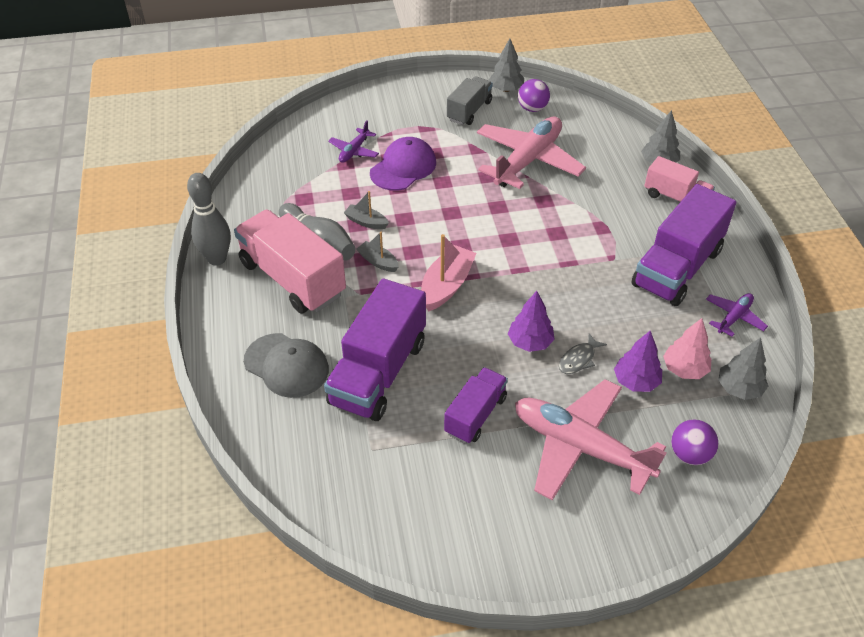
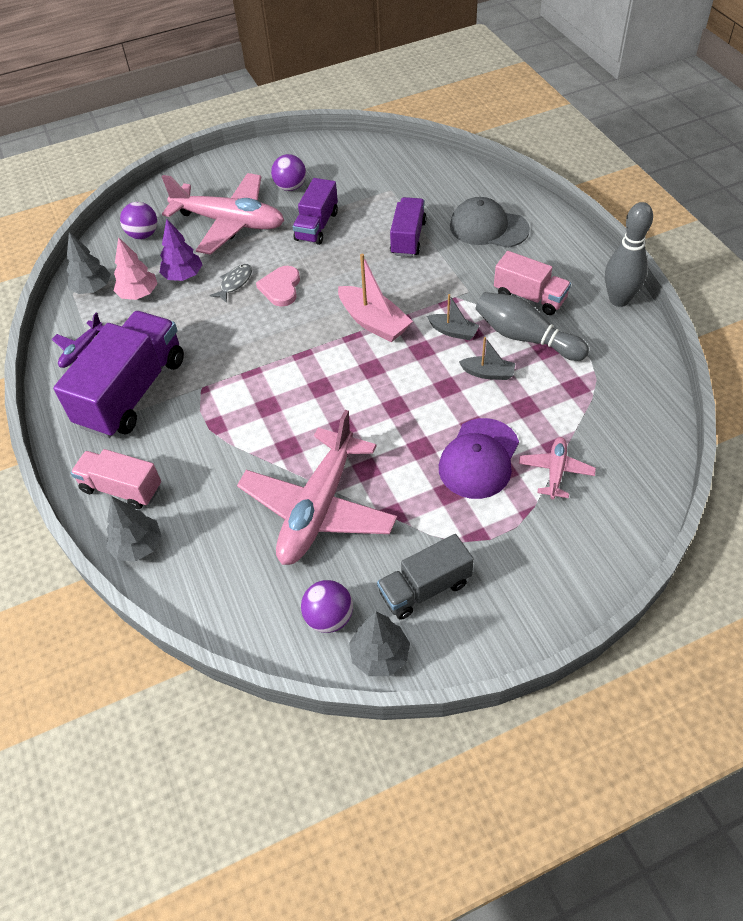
camera: 170 degrees right, 5 degrees up
(292, 278) = (530, 297): pink truck -> pink truck, size x0.58
(354, 151) = (555, 471): purple plane -> pink plane
(378, 372) = (408, 238): purple truck -> purple truck, size x0.58
(446, 285) = (373, 322): pink boat -> pink boat turned 60 degrees counterclockwise
(469, 111) = (425, 588): grey truck -> grey truck turned 45 degrees clockwise
(496, 489) = (290, 187): none -> purple ball
(530, 342) = (281, 288): purple tree -> pink heart

